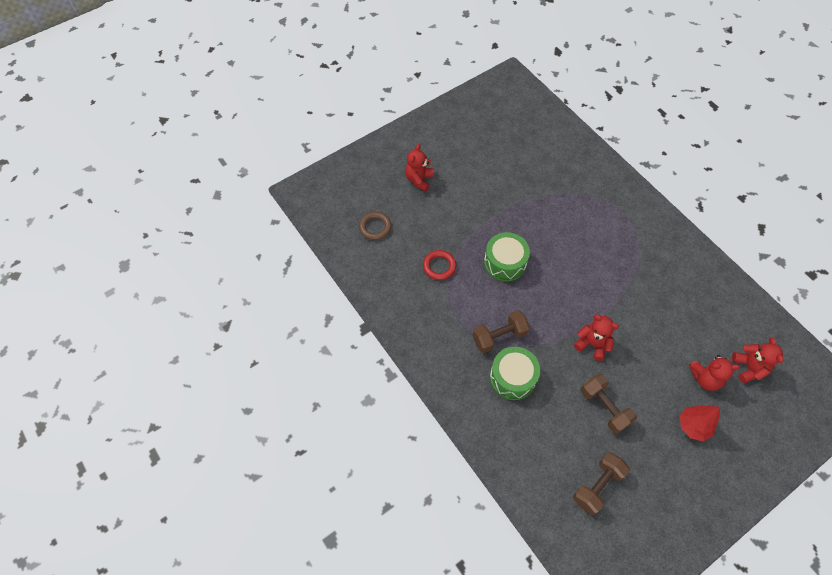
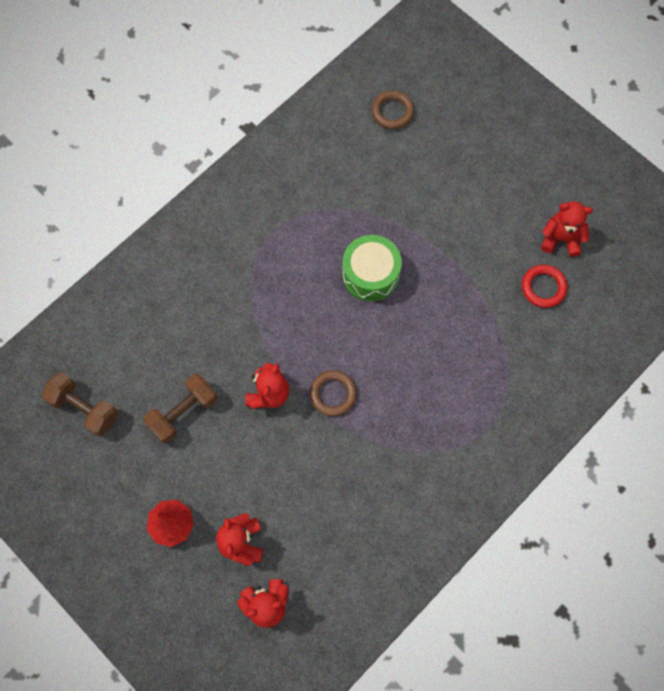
camera: 80 degrees right, 10 degrees up
(419, 179) = (481, 151): red teddy bear -> red teddy bear (561, 239)
(439, 266) = (349, 195): red ring -> red ring (543, 287)
(499, 336) = (261, 279): brown dumbbell -> none
(512, 377) = (207, 300): green drum -> none
(595, 301) = (333, 394): none -> brown ring

